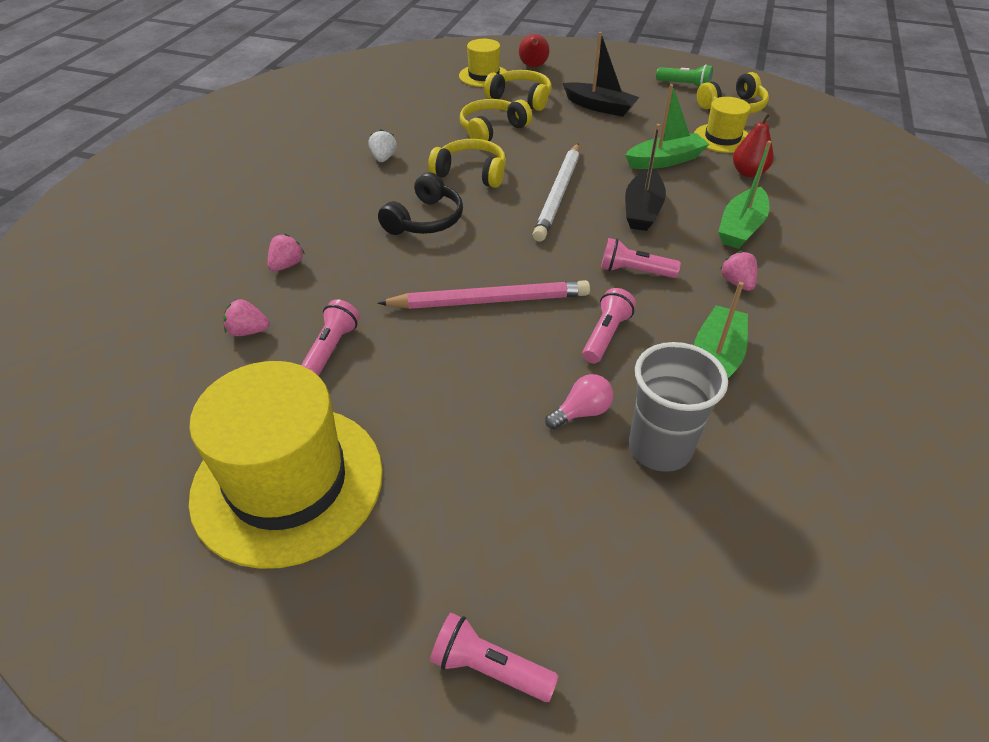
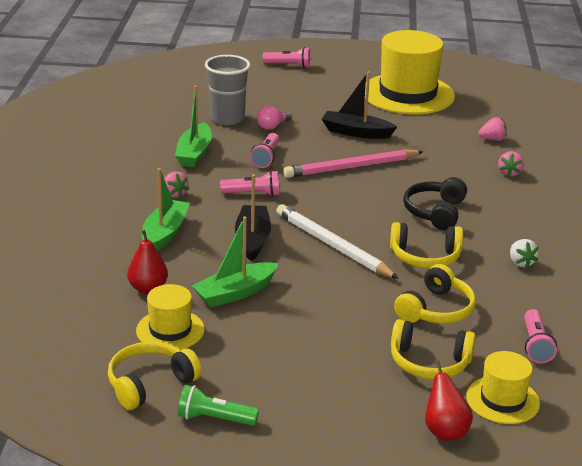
camera: 165 degrees right, 15 degrees down
(331, 348) = (434, 137): pink flashlight -> pink flashlight (535, 345)
(558, 194) = (332, 245): white pencil -> white pencil turned 45 degrees counterclockwise
(599, 107) = (324, 361): black boat -> black boat (356, 132)

